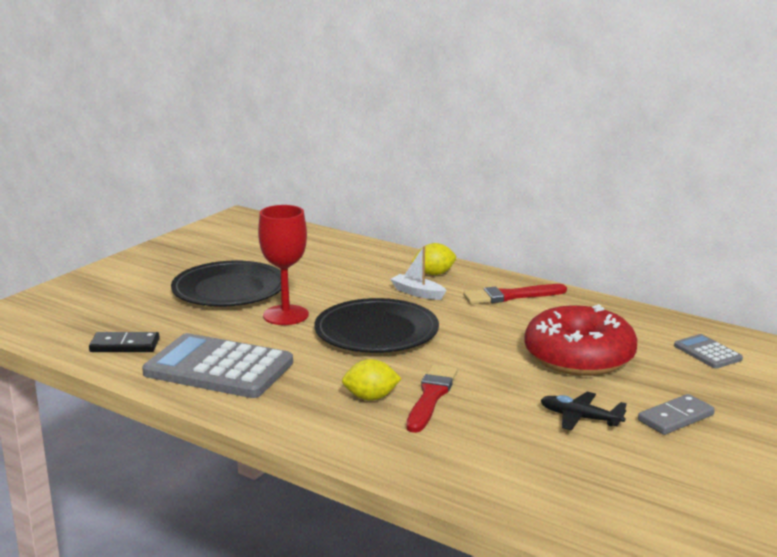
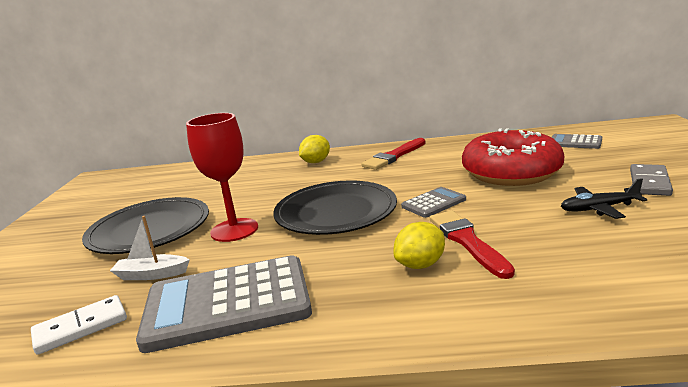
camera: 30 degrees left, 0 degrees up
(124, 345) = (81, 327): black domino -> white domino
(417, 293) = (324, 176): white boat -> white boat (151, 275)
(462, 356) = (433, 203): none -> grey calculator

